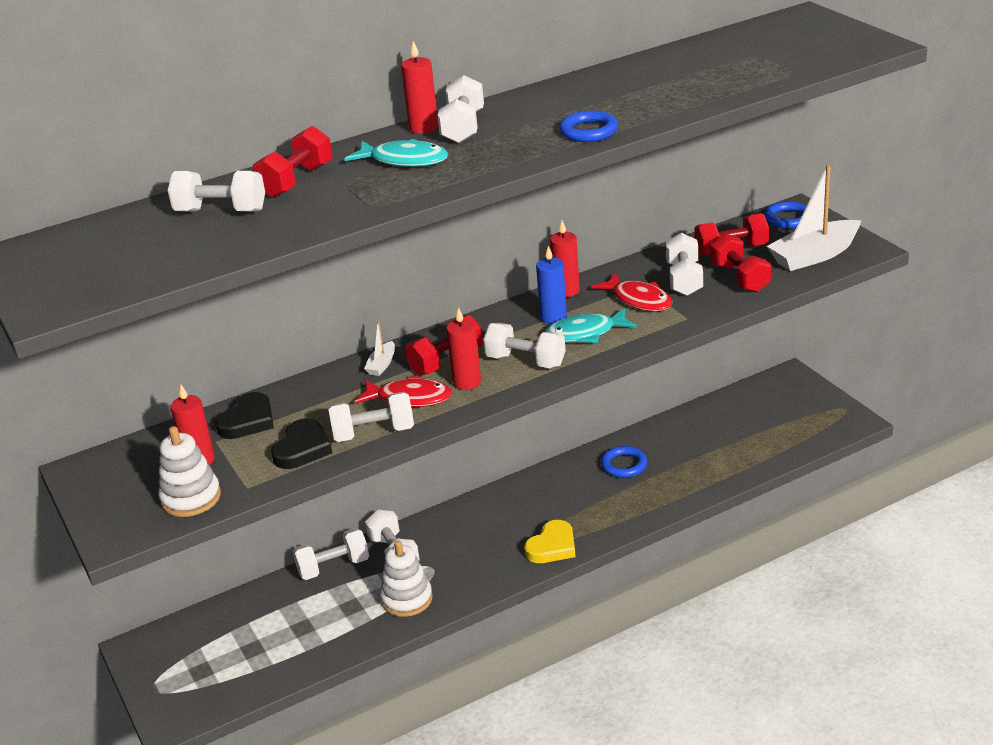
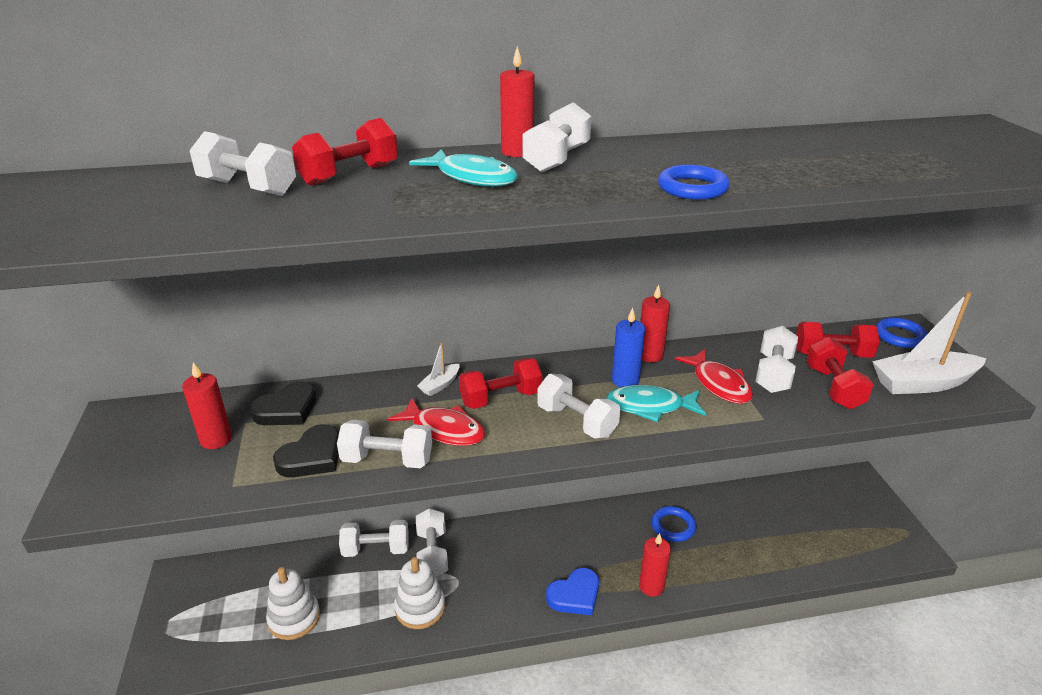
camera: 15 degrees right, 0 degrees up
(191, 498) = (176, 481): white stacking toy -> white stacking toy (294, 618)
(467, 382) = (508, 428): red candle -> red candle (651, 586)
(552, 546) = (575, 595): yellow heart -> blue heart

